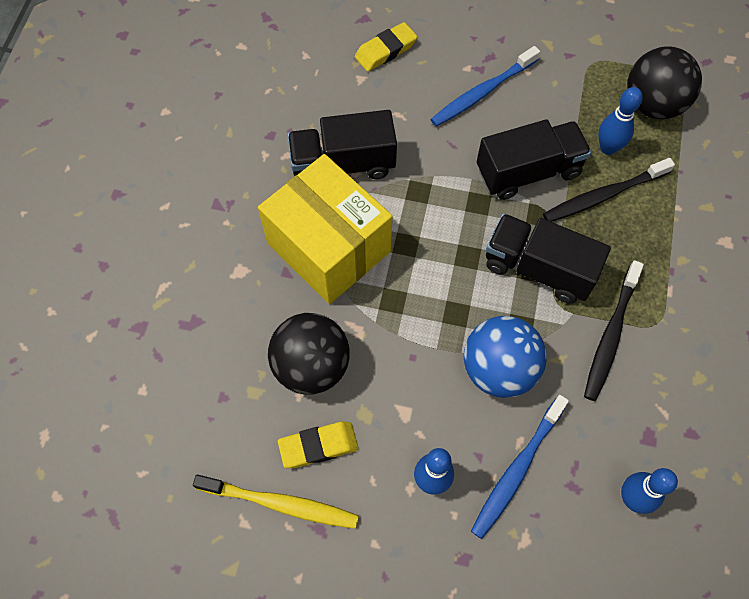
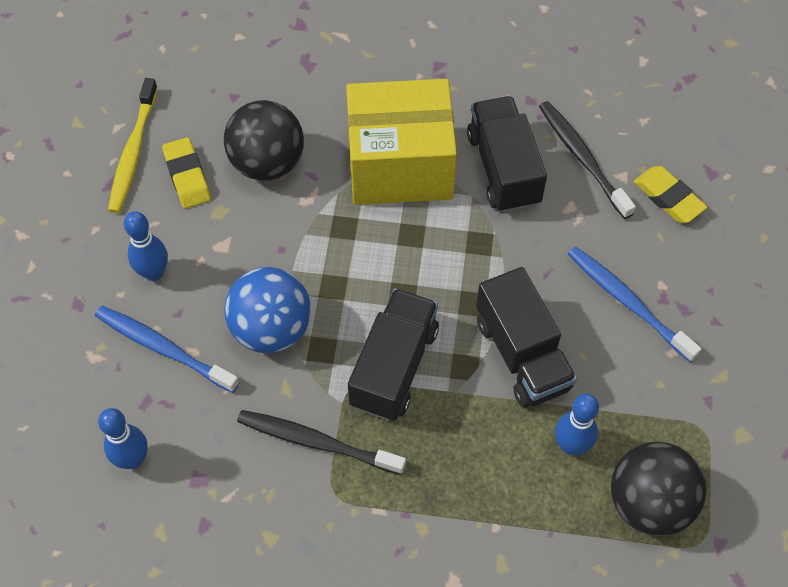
camera: 85 degrees right, 5 degrees down
(329, 247) = (400, 165): yellow box -> yellow box turned 45 degrees clockwise
(603, 196) = (500, 438): black toothbrush -> black toothbrush (582, 158)

